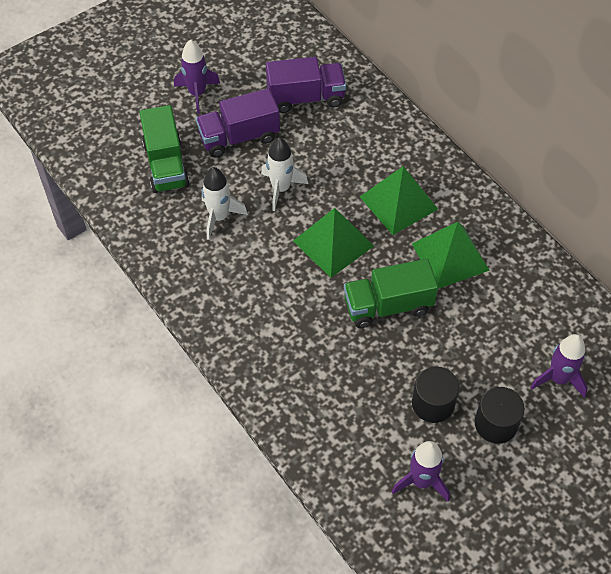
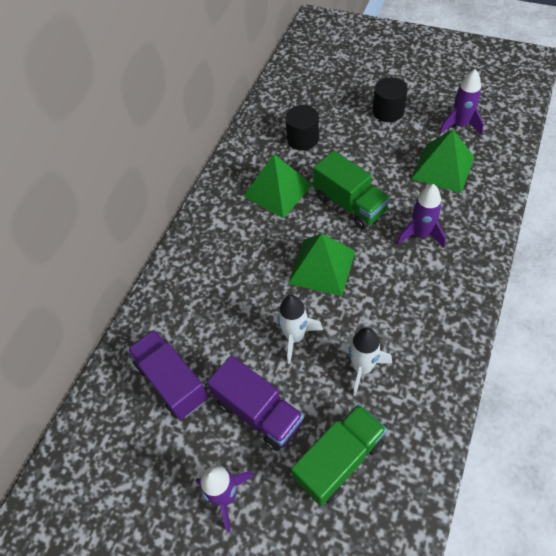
camera: 115 degrees left, 0 degrees up
(398, 203) = (249, 245): green pyramid -> green pyramid (443, 167)
(433, 403) = (403, 145): black cylinder -> black cylinder (303, 139)
(558, 379) = (330, 98): purple rocket -> purple rocket (421, 234)

